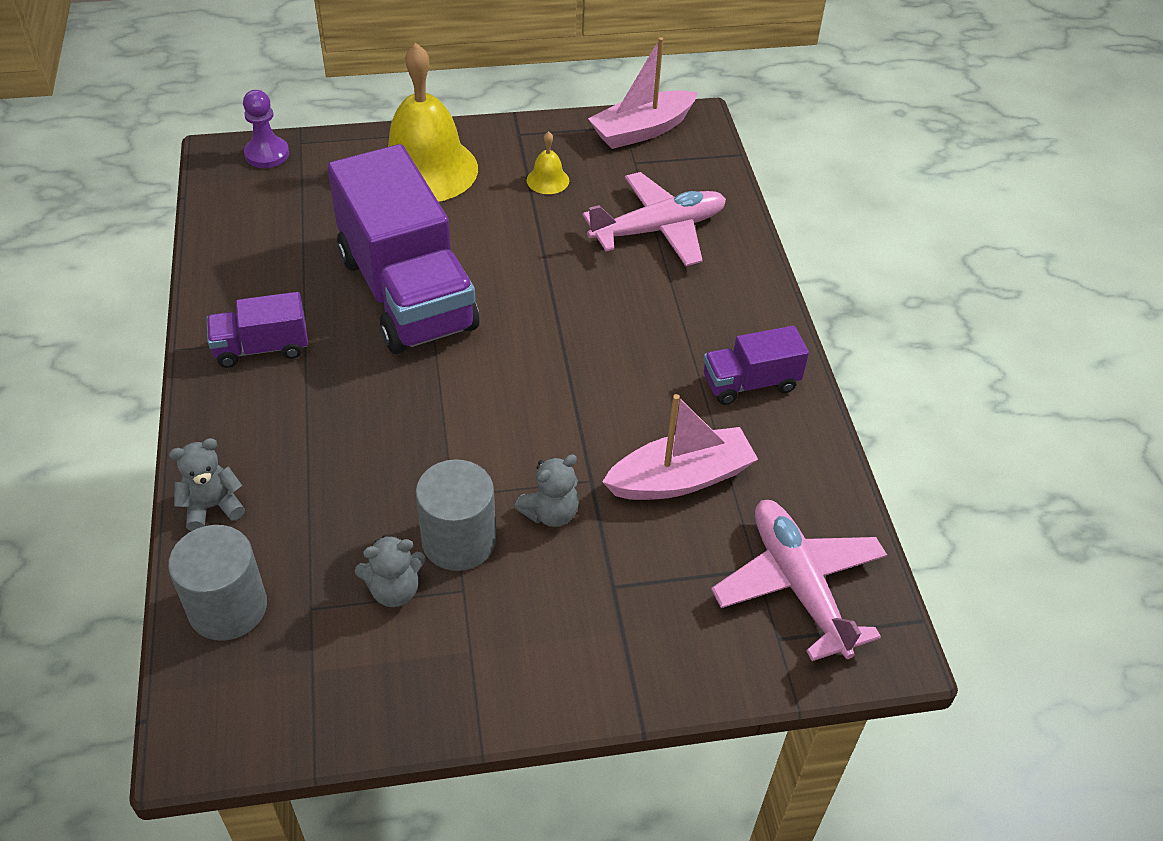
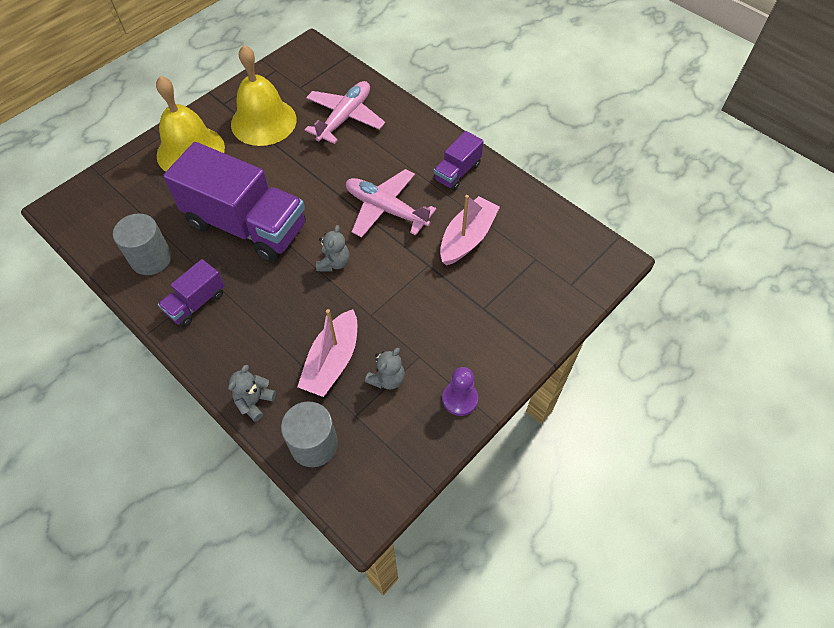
camera: 35 degrees left, 10 degrees up
(267, 154) = (86, 193): purple pawn -> purple pawn (460, 399)
(458, 540) = (394, 334): grey cylinder -> grey cylinder (151, 258)
(547, 180) = (263, 121): yellow bell -> yellow bell, size x2.43
(550, 513) = (424, 293): grey teddy bear -> grey teddy bear (334, 263)
(642, 130) = (287, 67): pink boat -> pink boat (332, 361)
(798, 584) = (558, 254): pink plane -> pink plane (386, 209)

